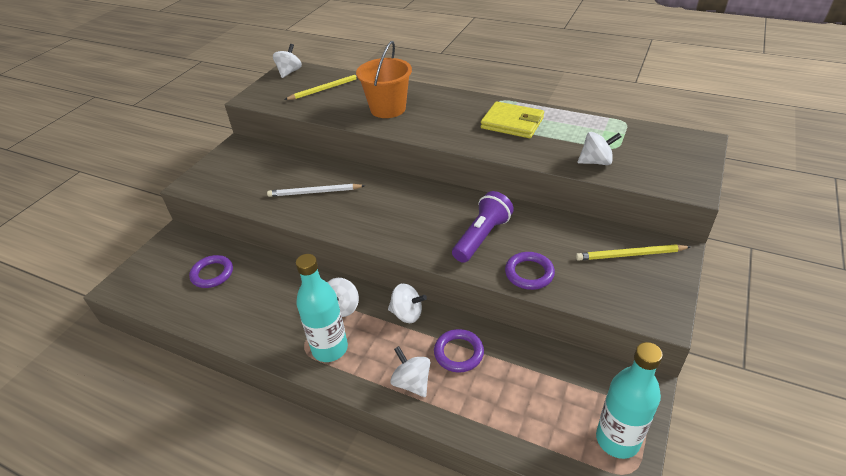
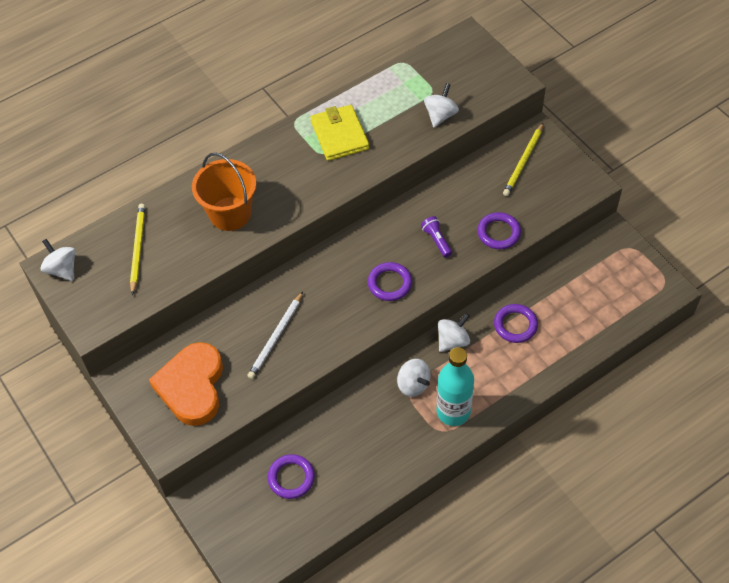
camera: 60 degrees left, 15 degrees up
(246, 173) = (192, 386): none -> orange heart
(412, 229) = (389, 283): none -> purple ring
(412, 382) = (523, 369): white spinning top -> none
(482, 237) = (436, 240): purple flashlight -> purple flashlight, size x0.56
(512, 123) = (339, 135): yellow wallet -> yellow wallet turned 75 degrees counterclockwise
(617, 439) = (640, 274): turquoise bottle -> none

